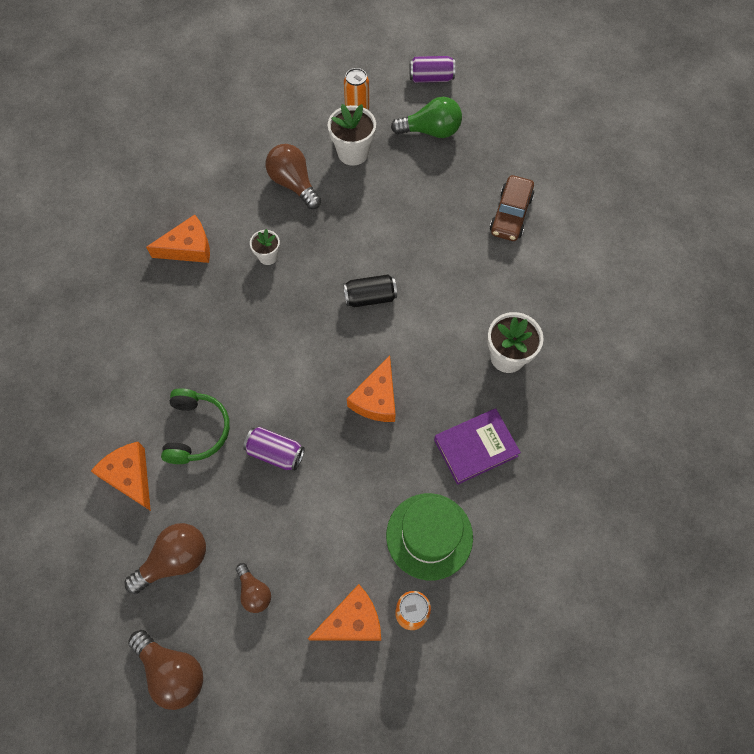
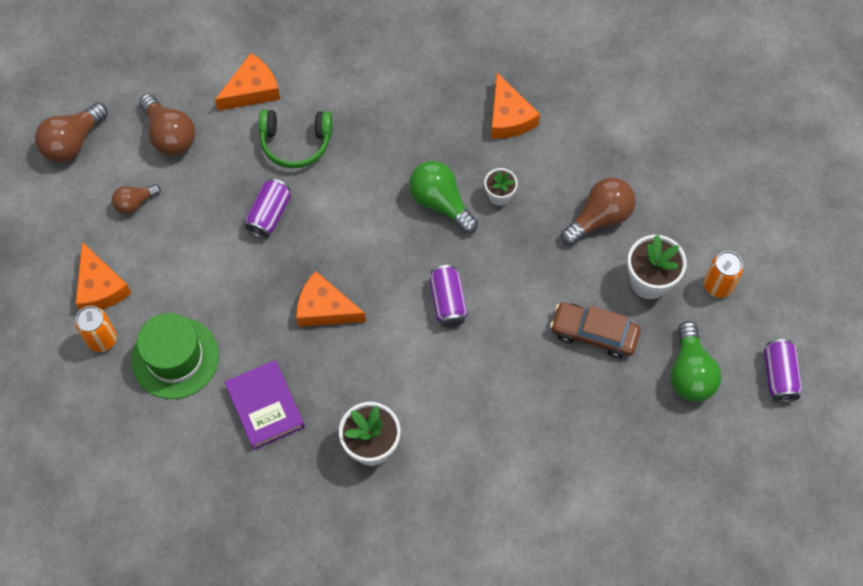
camera: 90 degrees right, 0 degrees up
(272, 303) = (440, 202): none -> green light bulb
(370, 297) = (447, 302): black can -> purple can
(510, 214) = (566, 463): brown car -> brown car (594, 333)

